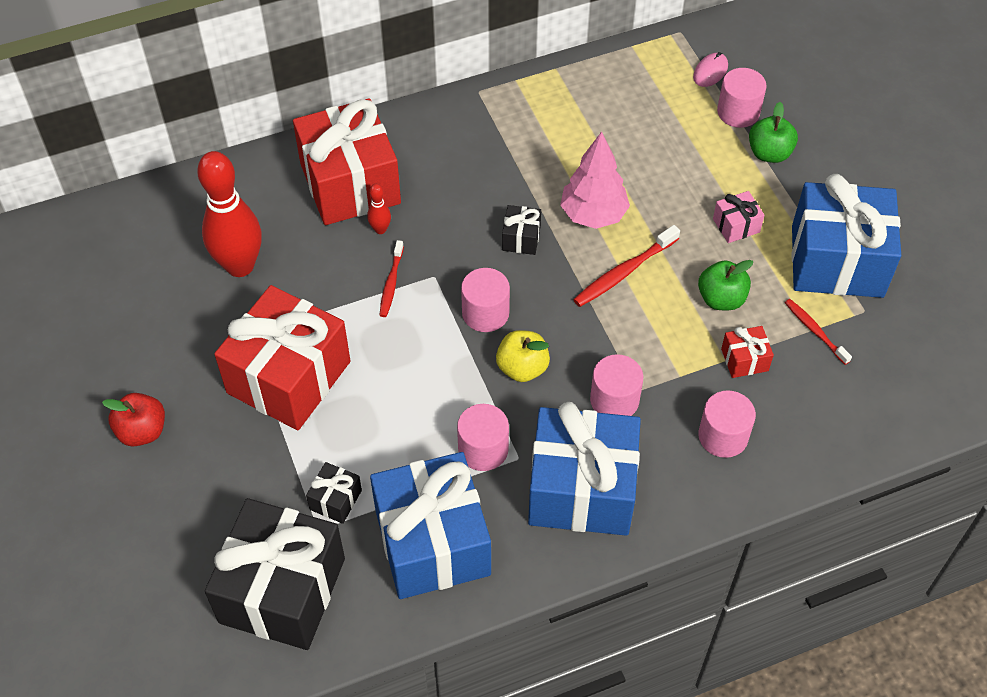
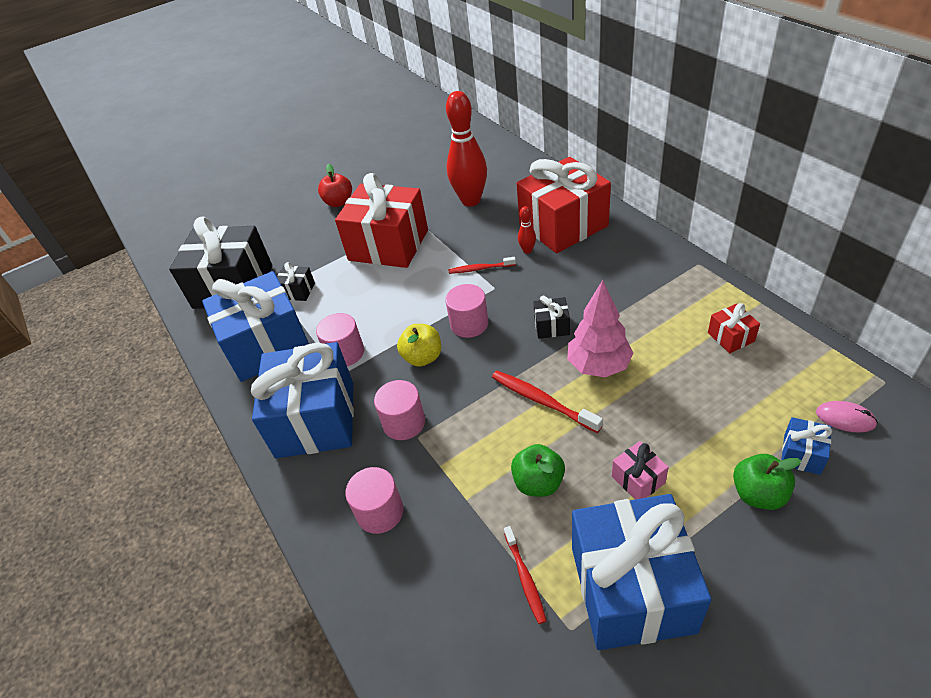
camera: 85 degrees right, 10 degrees down
(738, 112) = (802, 454): pink cylinder -> blue gift
(744, 360) = (470, 516): red gift -> red gift (730, 337)
(815, 331) = (525, 578): red toothbrush -> red toothbrush turned 120 degrees clockwise

